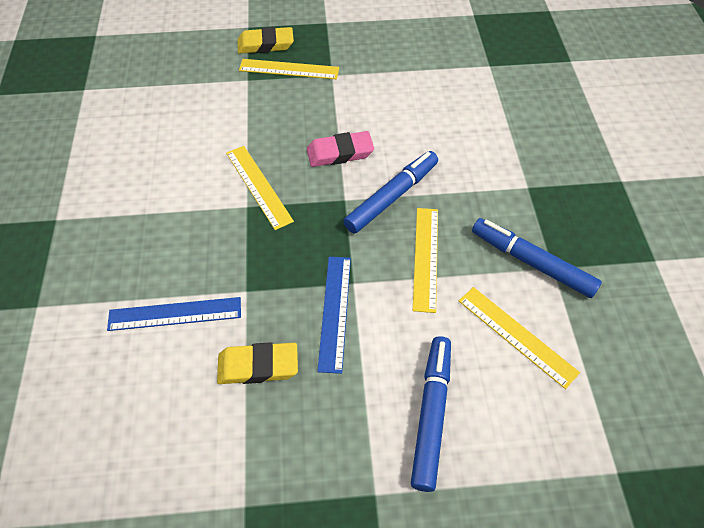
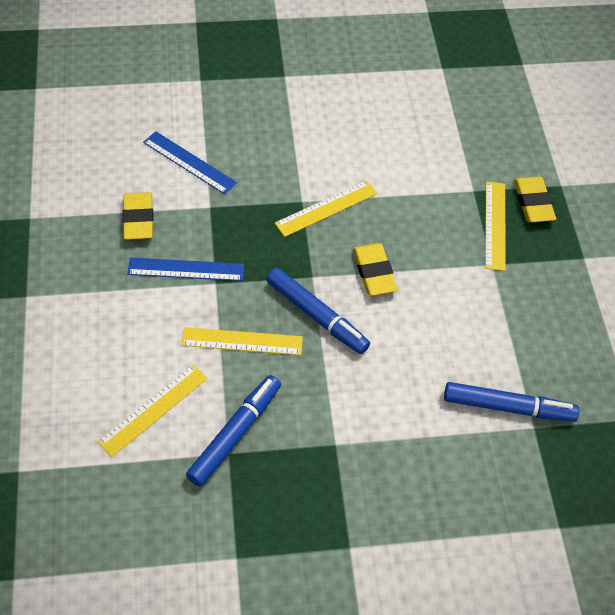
camera: 85 degrees right, 0 degrees up
(175, 314) = (189, 162): blue ruler -> blue ruler turned 45 degrees counterclockwise
(340, 153) = (374, 272): pink eraser -> yellow eraser
(431, 414) = (85, 336): blue marker -> blue marker (508, 407)

